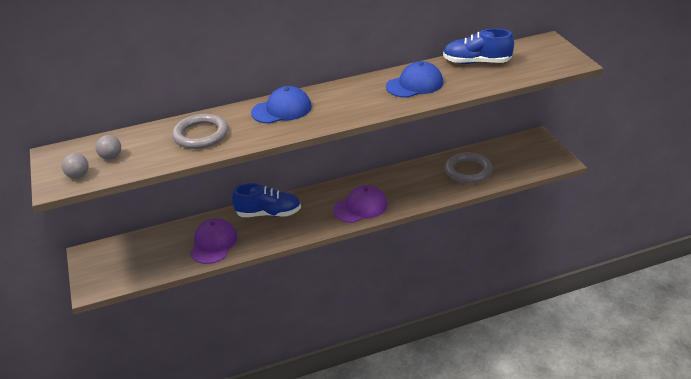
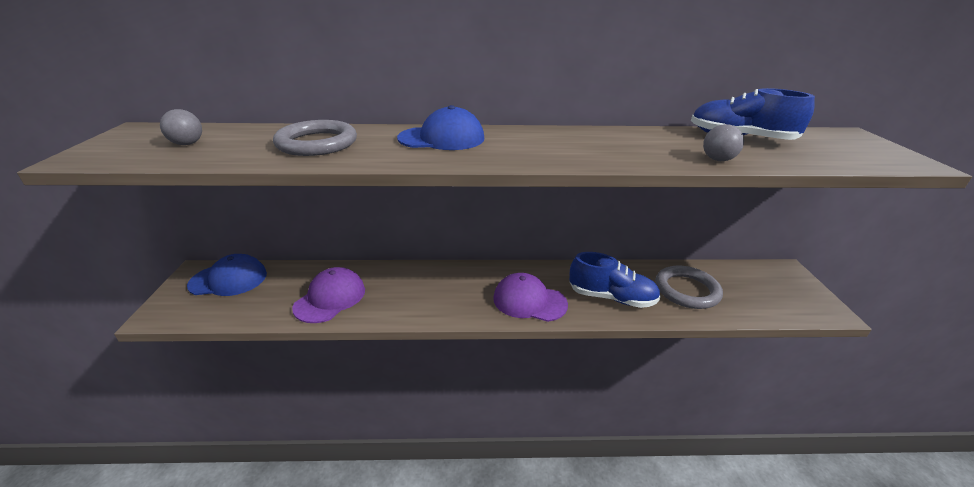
camera: 15 degrees right, 5 degrees down
(78, 176) = (121, 153): grey ball -> grey ball (717, 160)
(268, 213) = (415, 279): blue shoe -> blue shoe (611, 297)
(360, 207) = (529, 301): purple cap -> purple cap turned 150 degrees counterclockwise
(415, 84) = (641, 145): blue cap -> blue cap (228, 279)

